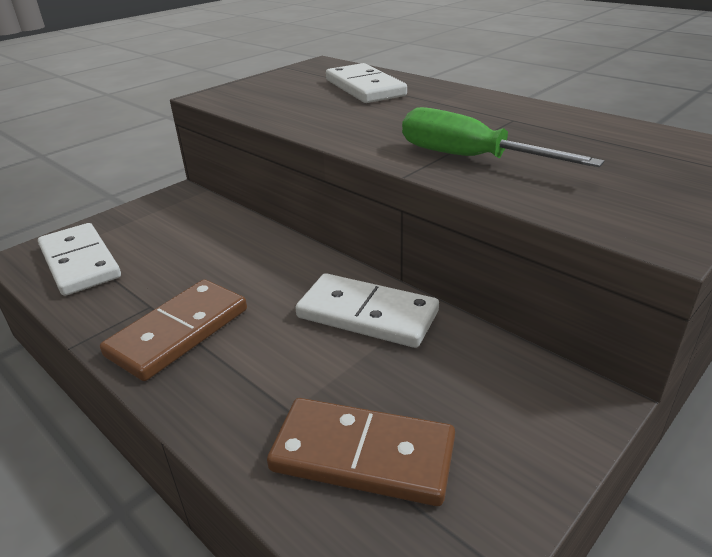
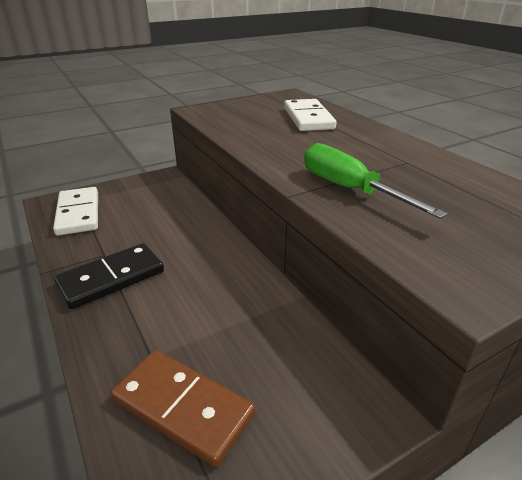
camera: 15 degrees right, 0 degrees up
(179, 332) = (111, 278): brown domino -> black domino
(367, 315) = (244, 295): white domino -> none

